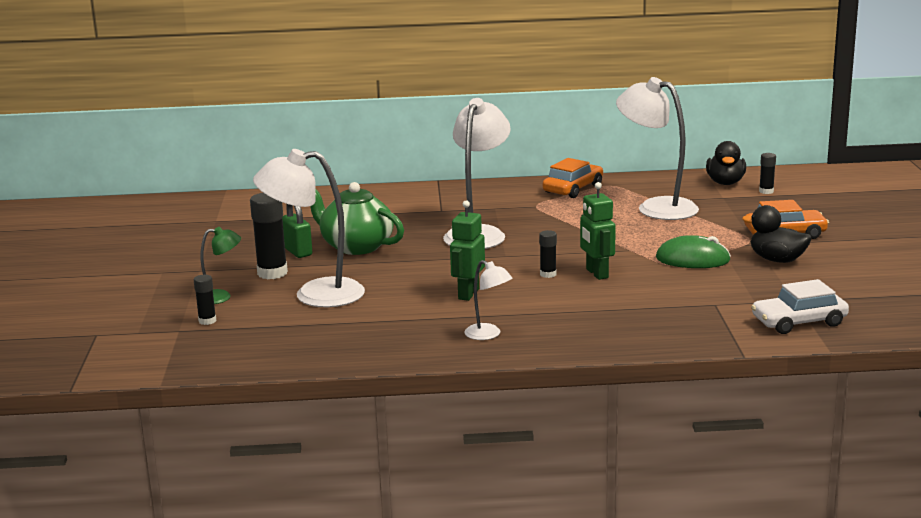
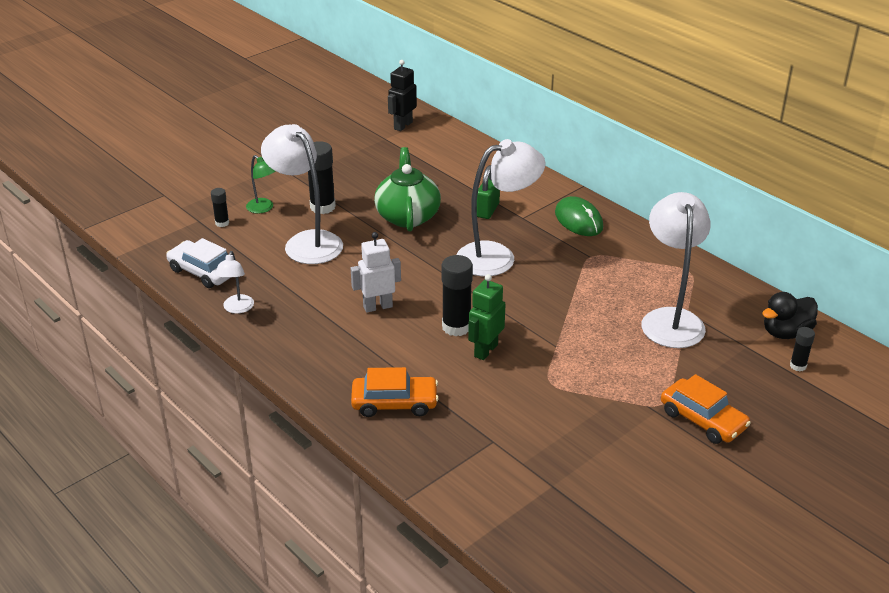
camera: 50 degrees right, 15 degrees up
(210, 209) = (402, 125): none -> black robot
(297, 251) = (370, 197): green padlock -> green padlock (487, 210)
(468, 294) = (377, 306): green robot -> white robot
(488, 335) = (315, 350): white lamp -> white lamp (237, 308)
(548, 274) = (456, 327): black glue stick -> black glue stick, size x1.86
(573, 189) = (653, 257): orange car -> orange car (394, 403)
(692, 259) = (575, 389): green mouse -> green mouse (578, 220)
(777, 260) = (633, 439): black duck -> none
(799, 322) = (506, 506): white car -> white car (203, 271)

